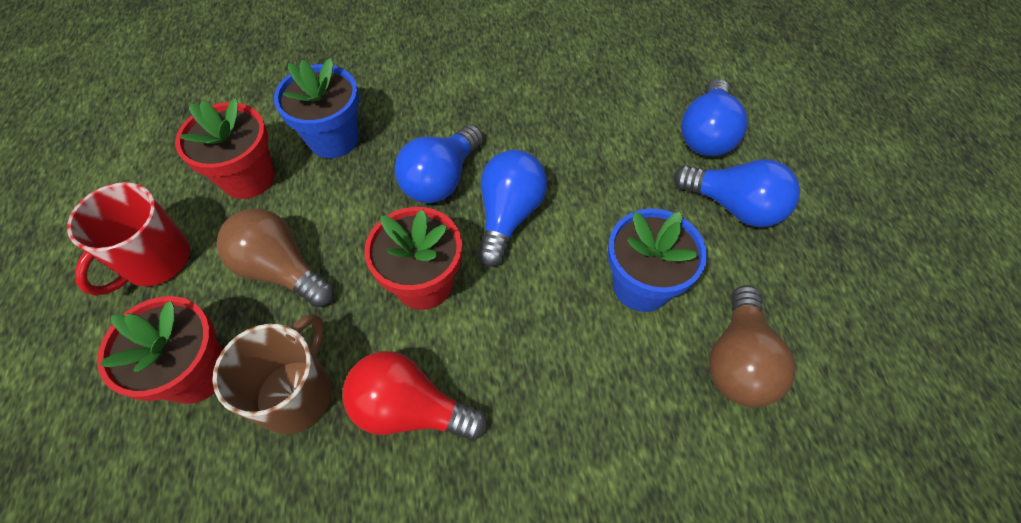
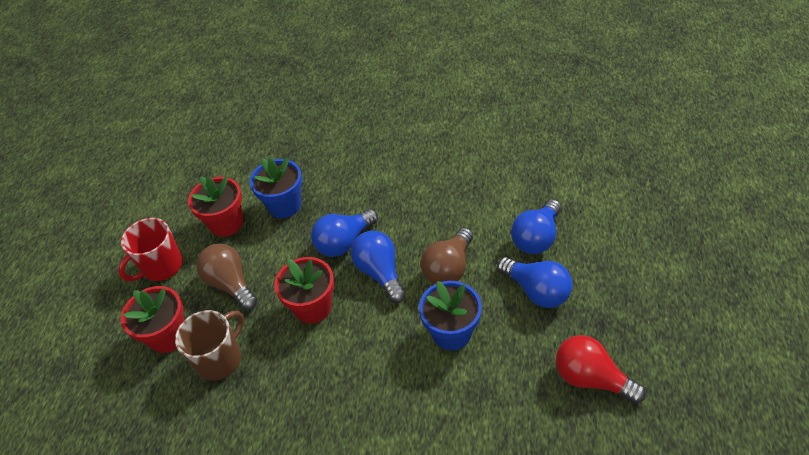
camera: 20 degrees right, 10 degrees down
(410, 409) = (282, 380): red light bulb -> red light bulb (591, 378)
(509, 215) = (380, 273): blue light bulb -> blue light bulb turned 60 degrees counterclockwise
(738, 361) = (498, 392): brown light bulb -> brown light bulb (449, 268)

